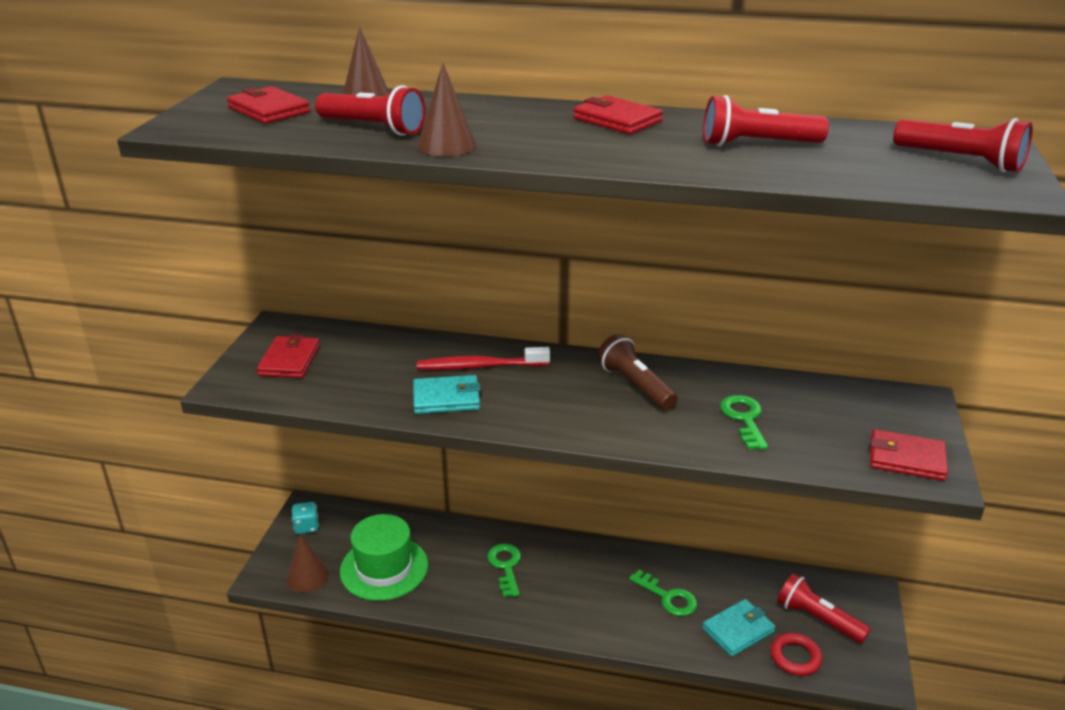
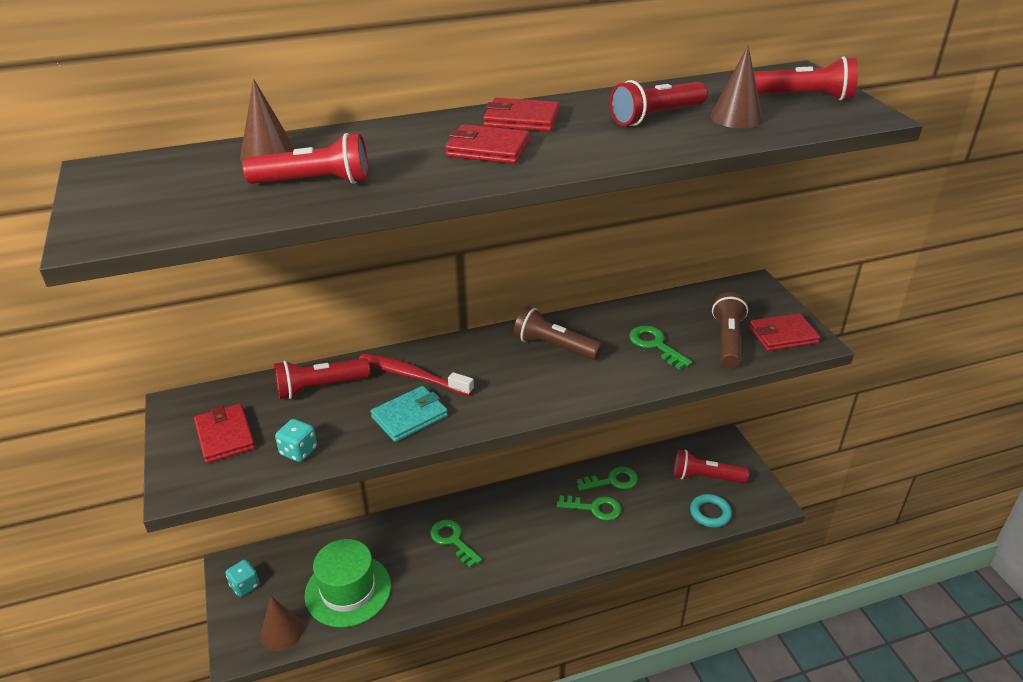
camera: 30 degrees left, 5 degrees up
(269, 110) = (176, 188): red wallet -> red wallet (488, 149)
(333, 392) = (298, 451): none -> turquoise dice
(395, 349) = (320, 387): none -> red flashlight
(447, 145) = (410, 183): brown cone -> brown cone (736, 117)
(480, 366) = (412, 375): red toothbrush -> red toothbrush turned 60 degrees clockwise
(707, 579) = (612, 481): none -> green key
(738, 630) = (659, 511): turquoise wallet -> none
(795, 657) = (710, 513): red ring -> turquoise ring
(833, 442) = (728, 340): none -> brown flashlight

